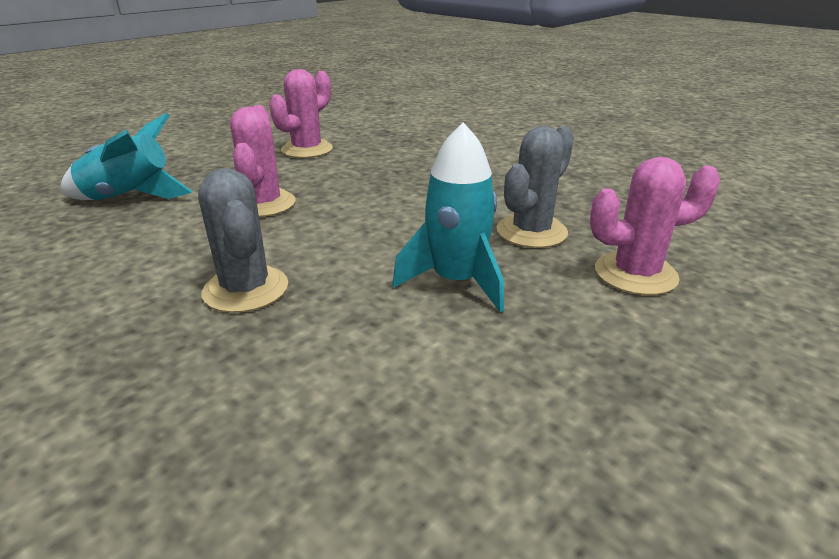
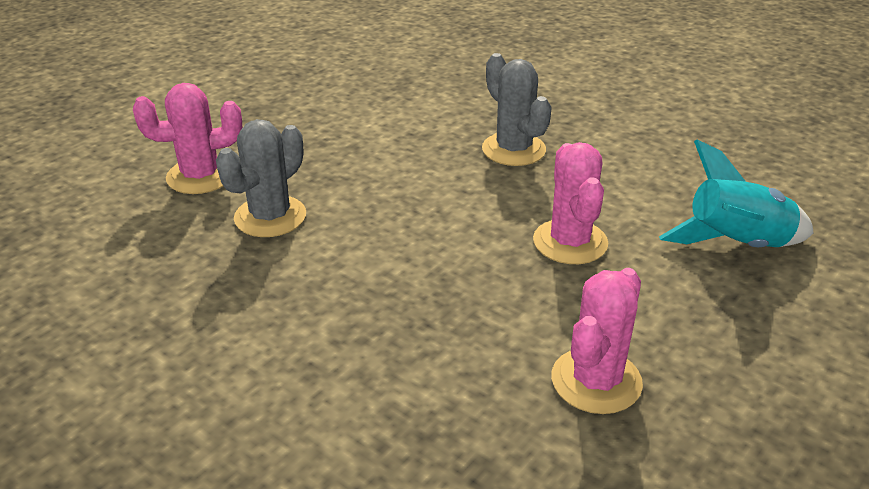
camera: 175 degrees right, 5 degrees up
(456, 281) = (351, 163): turquoise rocket -> none

